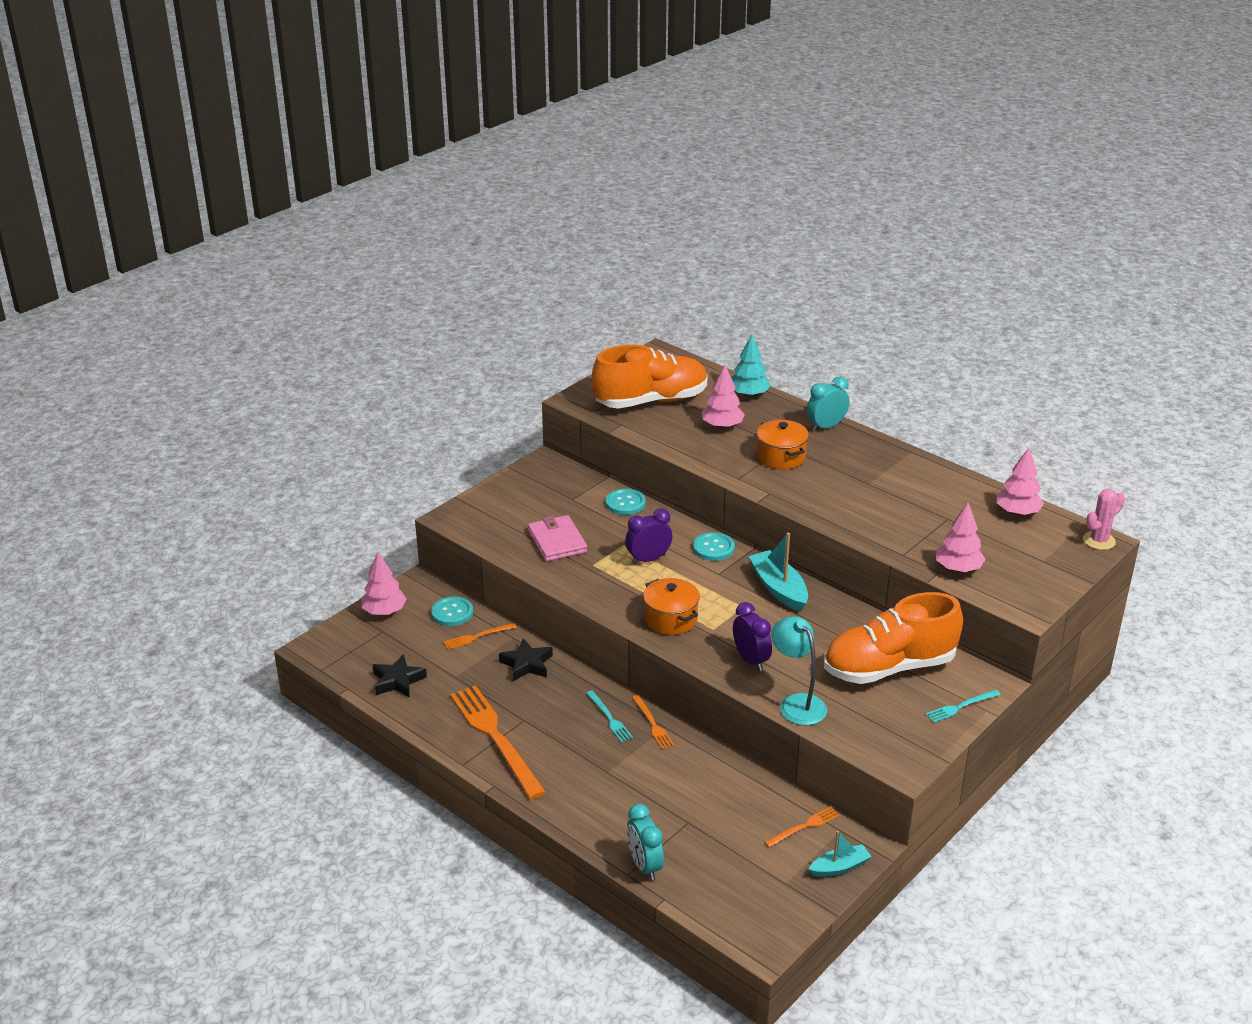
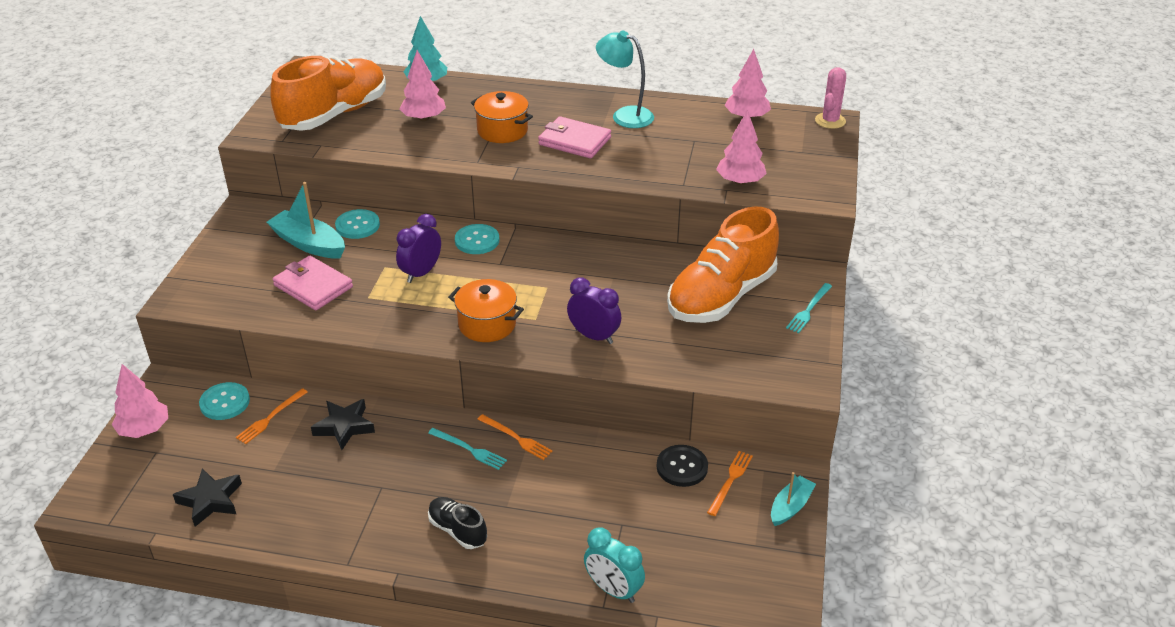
camera: 30 degrees left, 5 degrees up
(495, 738) = (364, 519): orange fork -> none
(558, 774) = (457, 530): none -> black shoe
(771, 799) = (682, 467): none -> black button
(779, 588) = (567, 258): turquoise boat -> turquoise boat (309, 244)
(797, 703) = (668, 362): turquoise lamp -> turquoise lamp (625, 115)
(826, 426) = (522, 91): turquoise clock -> none
(837, 485) = (574, 141): none -> pink wallet

